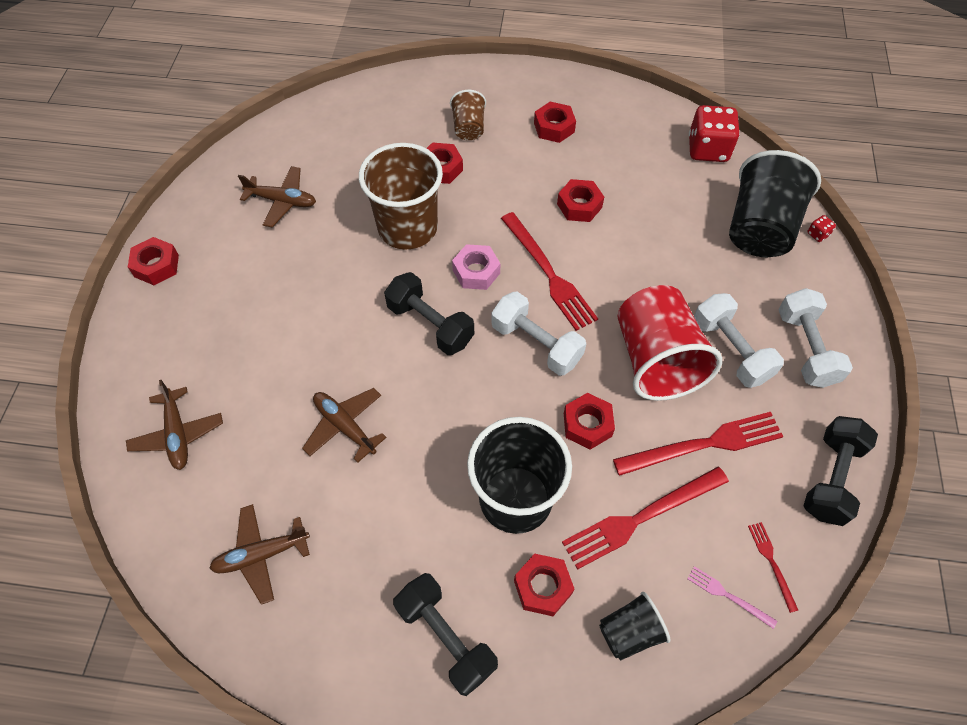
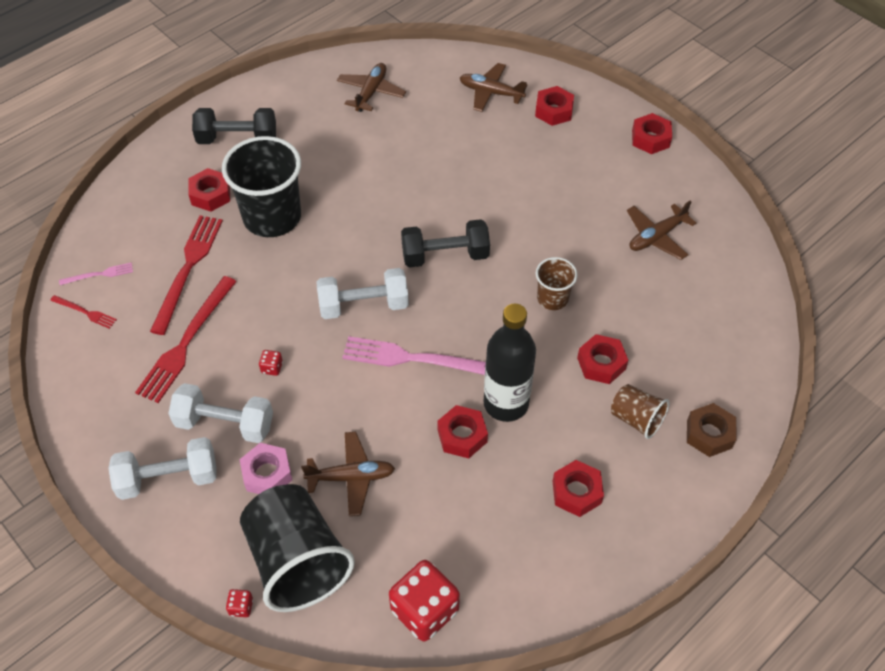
camera: 130 degrees right, 5 degrees down
(345, 426) = (413, 167): brown plane -> brown plane (351, 477)
(407, 228) = (552, 298): brown cup -> brown cup, size x0.51
(443, 91) = (709, 434): none -> brown nut
(476, 272) = (465, 313): pink nut -> pink nut (267, 474)
(529, 198) = (506, 403): none -> black bottle
(549, 273) = (415, 359): red fork -> pink fork
(587, 425) = (274, 288): red nut -> red nut (553, 111)
(629, 632) = (142, 215): black cup -> none
(656, 360) = (272, 368): red cup -> red dice
(805, 348) = (168, 478): white dumbbell -> white dumbbell turned 45 degrees counterclockwise
(831, 478) = (80, 395): black dumbbell -> none

